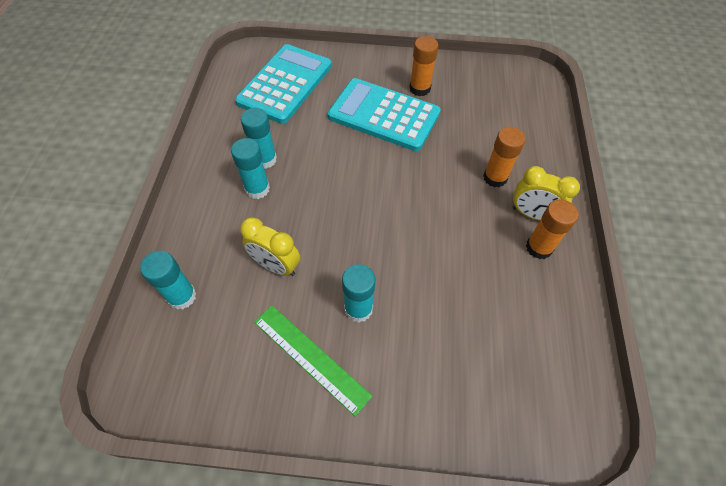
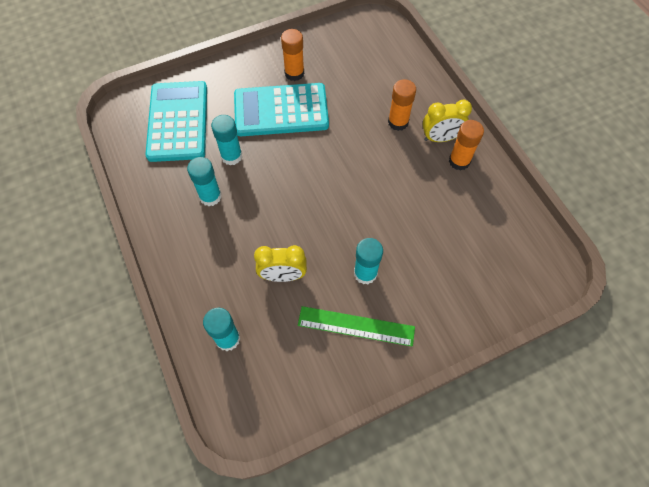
camera: 30 degrees left, 5 degrees up
(257, 189) = (223, 224): turquoise glue stick -> turquoise glue stick (231, 156)

